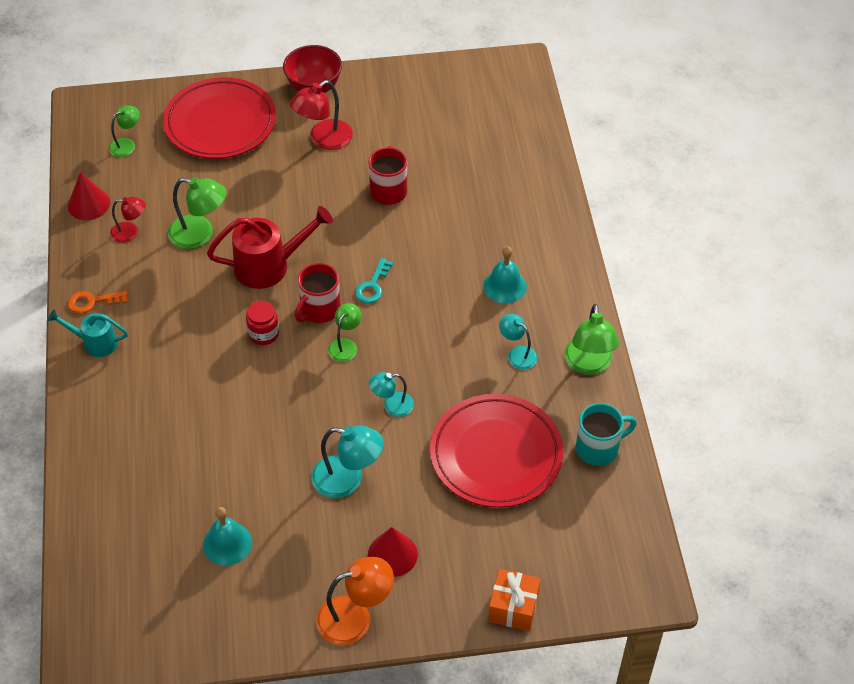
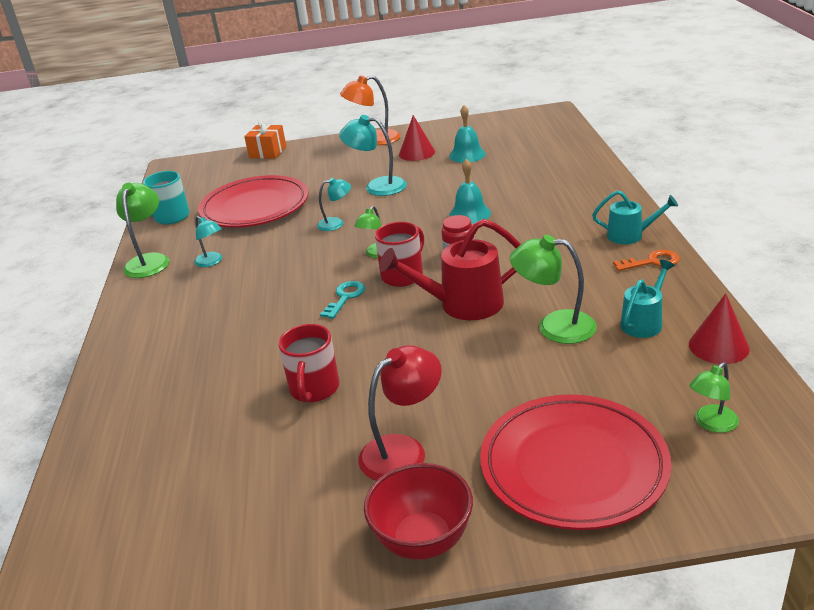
camera: 175 degrees left, 20 degrees down
(130, 232) = (644, 322): red lamp -> turquoise watering can
(392, 554) = (346, 162): red cone -> red cone (417, 153)
(505, 286) = (202, 308): turquoise bell -> turquoise bell (470, 214)

